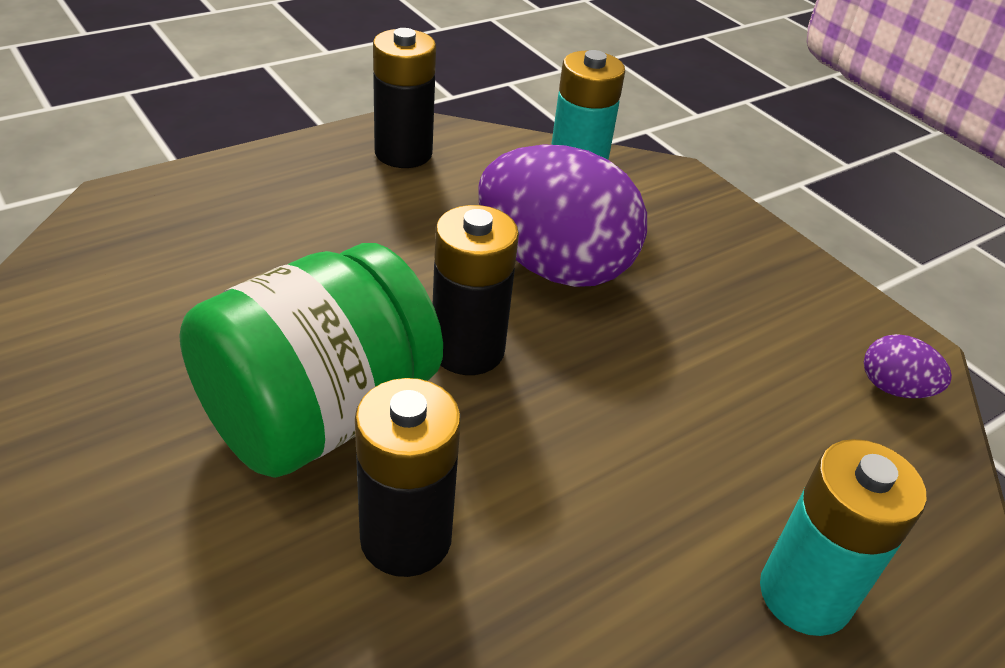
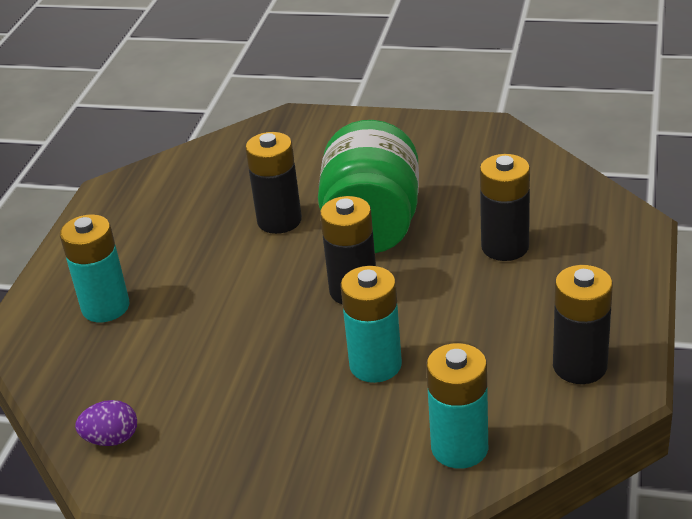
camera: 145 degrees right, 5 degrees down
(255, 270) = (505, 247): none -> black battery
(554, 266) = (375, 365): purple egg -> turquoise battery

